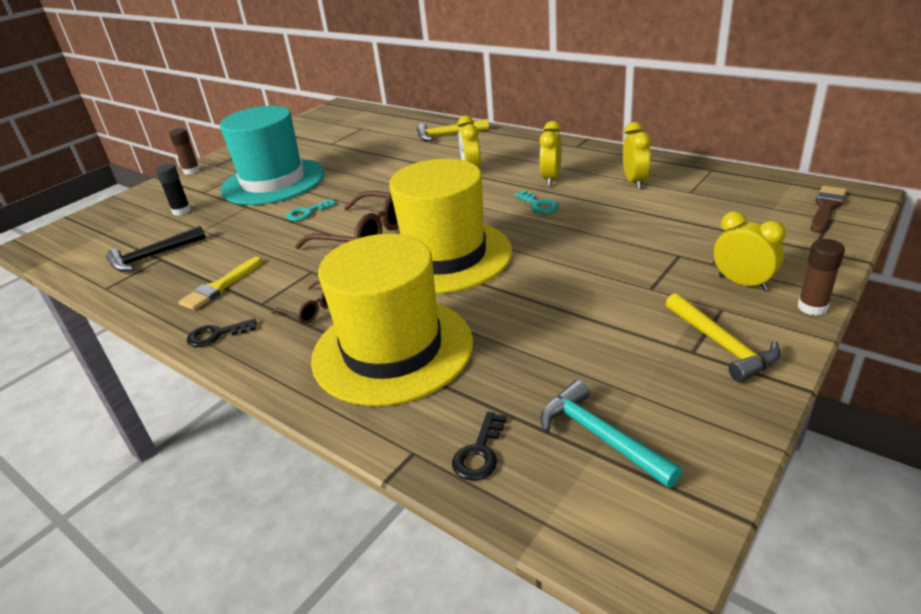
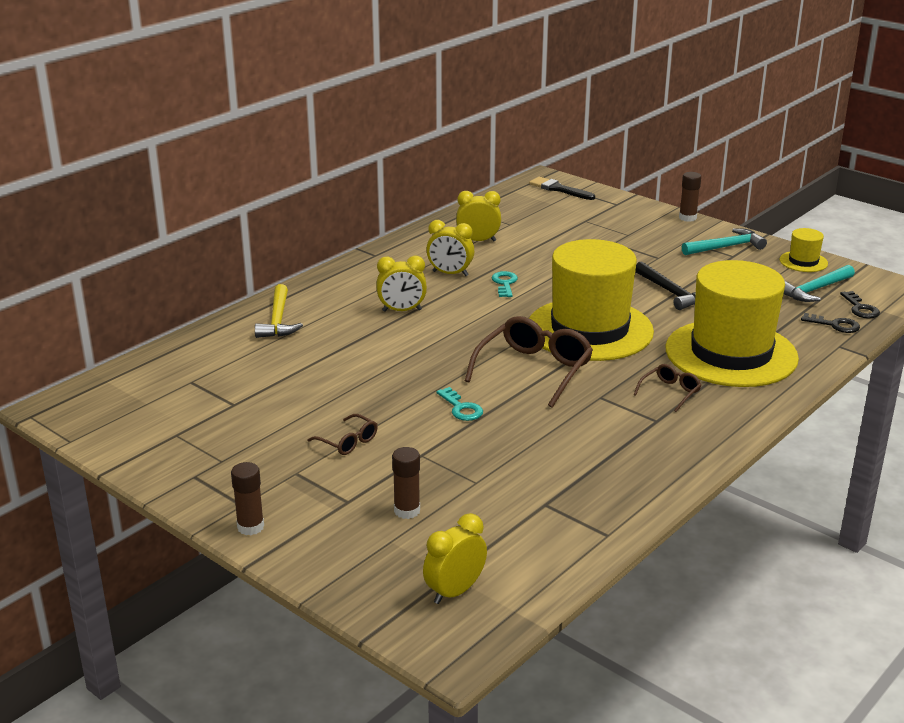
camera: 90 degrees left, 5 degrees down
(153, 256) = (536, 511): black hammer -> black hammer (671, 292)
(181, 211) = (407, 511): black glue stick -> brown glue stick
(216, 335) = (707, 439): black key -> black key (860, 308)
(220, 287) = (620, 449): yellow brush -> none
(273, 182) = (348, 442): turquoise hat -> brown glasses
(538, 205) = (504, 283): turquoise key -> turquoise key turned 60 degrees counterclockwise
(711, 429) = (803, 262): none -> yellow hat
(721, 344) = (725, 247): yellow hammer -> turquoise hammer
(742, 283) = (656, 230): yellow clock -> yellow clock (455, 591)
(826, 208) = (559, 189): brown brush -> black brush

